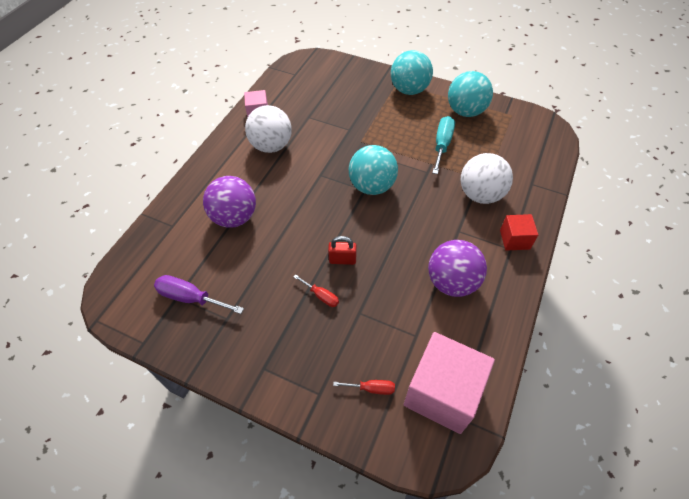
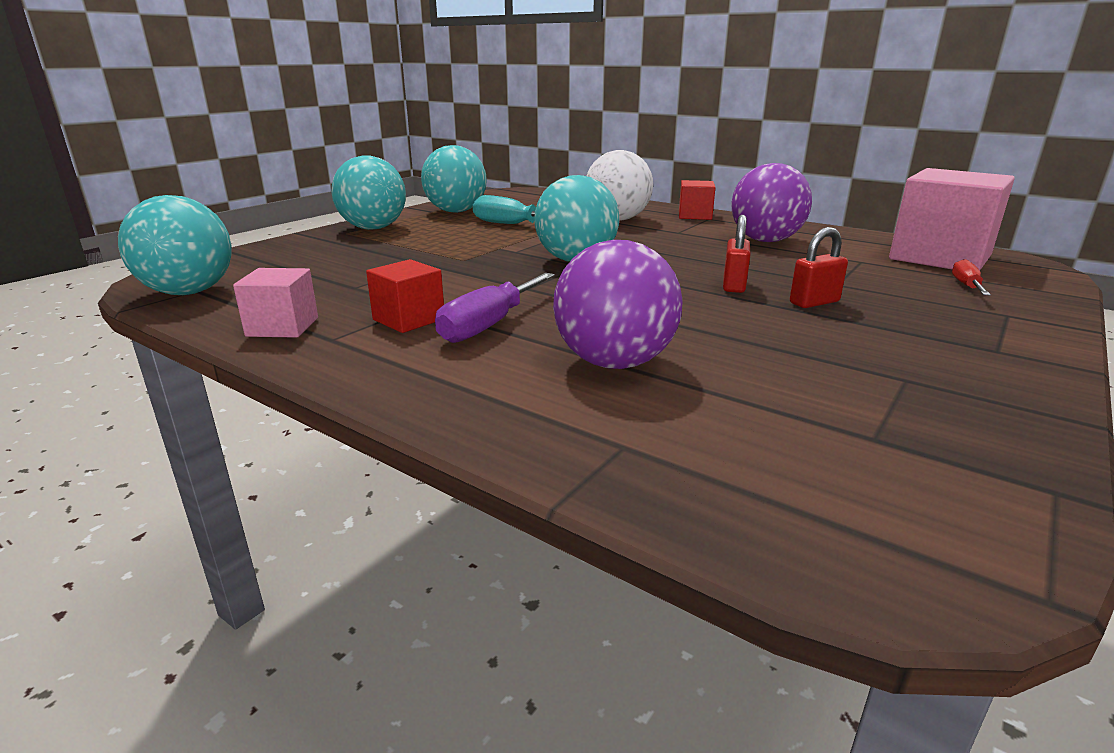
camera: 80 degrees left, 30 degrees down
(191, 298) = (870, 418): purple screwdriver -> purple screwdriver (489, 325)
(271, 146) = (409, 319): white ball -> red cube
(291, 74) = (189, 292): none -> turquoise ball
(321, 296) = (814, 302): red screwdriver -> red padlock

